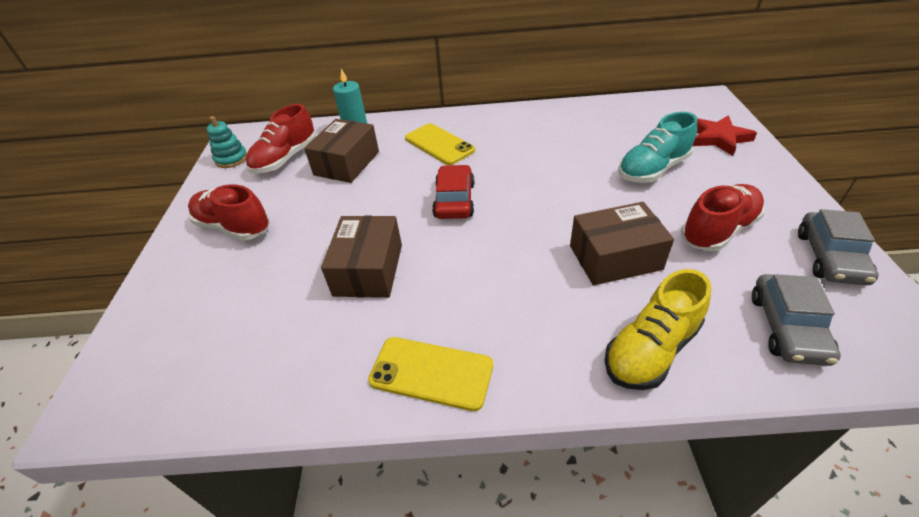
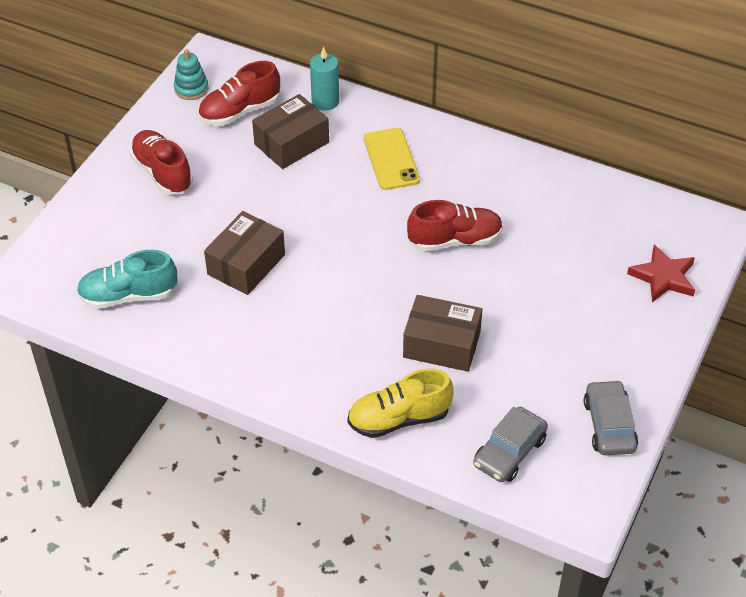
camera: 25 degrees right, 5 degrees up
(431, 373) = (241, 362): yellow phone -> none
(454, 200) = (358, 230): red car -> none
(652, 169) = (560, 281): turquoise shoe -> turquoise shoe (128, 296)
(718, 230) = (549, 362): red shoe -> red shoe (455, 240)
(830, 257) = (609, 425): grey car -> grey car turned 135 degrees clockwise

